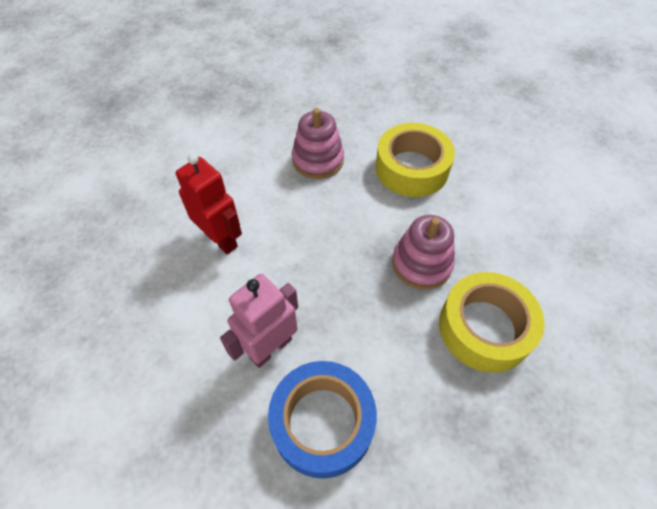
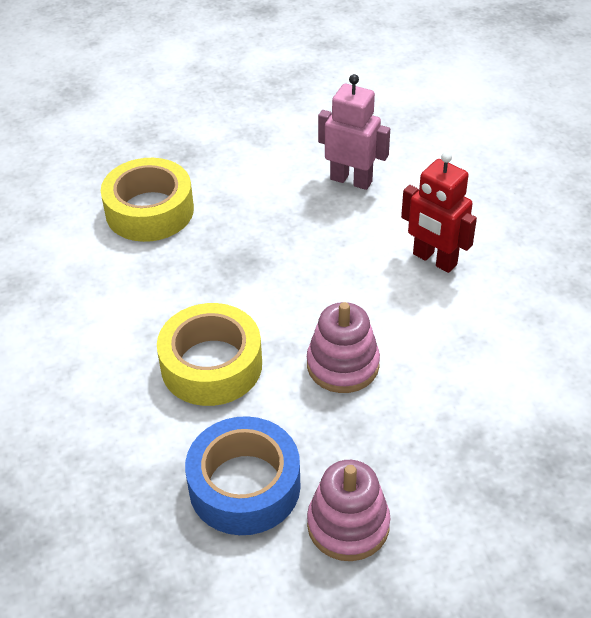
camera: 175 degrees right, 10 degrees down
(270, 348) = (351, 180): pink robot -> pink robot turned 105 degrees counterclockwise
(322, 422) = (295, 142): blue tape -> blue tape (244, 486)
(421, 264) = (206, 257): pink stacking toy -> pink stacking toy (348, 525)

